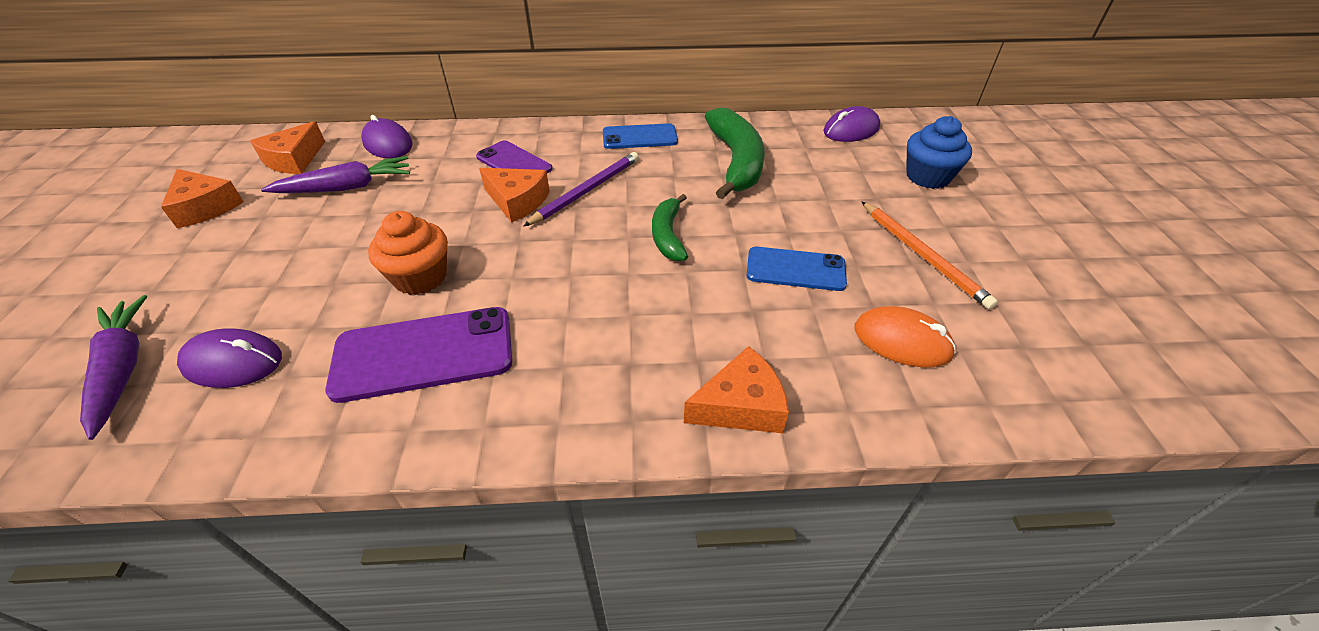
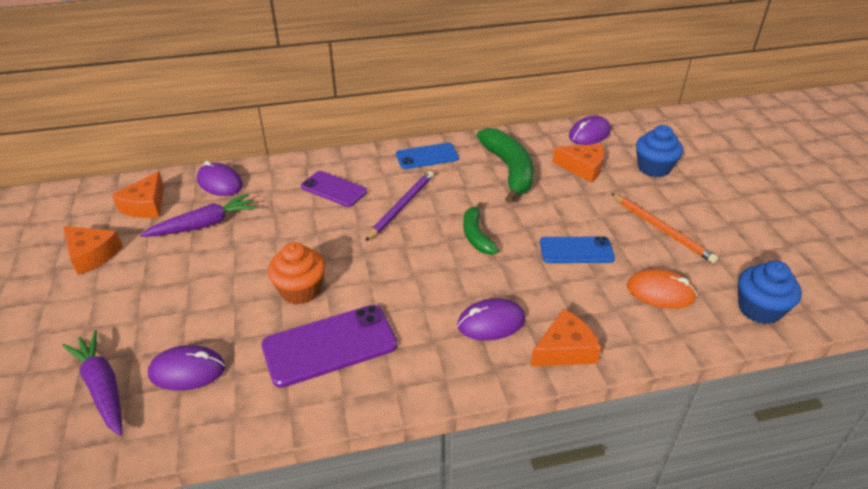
camera: 10 degrees left, 5 degrees down
(517, 201) = (350, 221): orange cheese -> orange cheese (583, 168)
(648, 352) = (491, 322): none -> purple mouse
(1050, 385) = (759, 309): none -> blue cupcake

